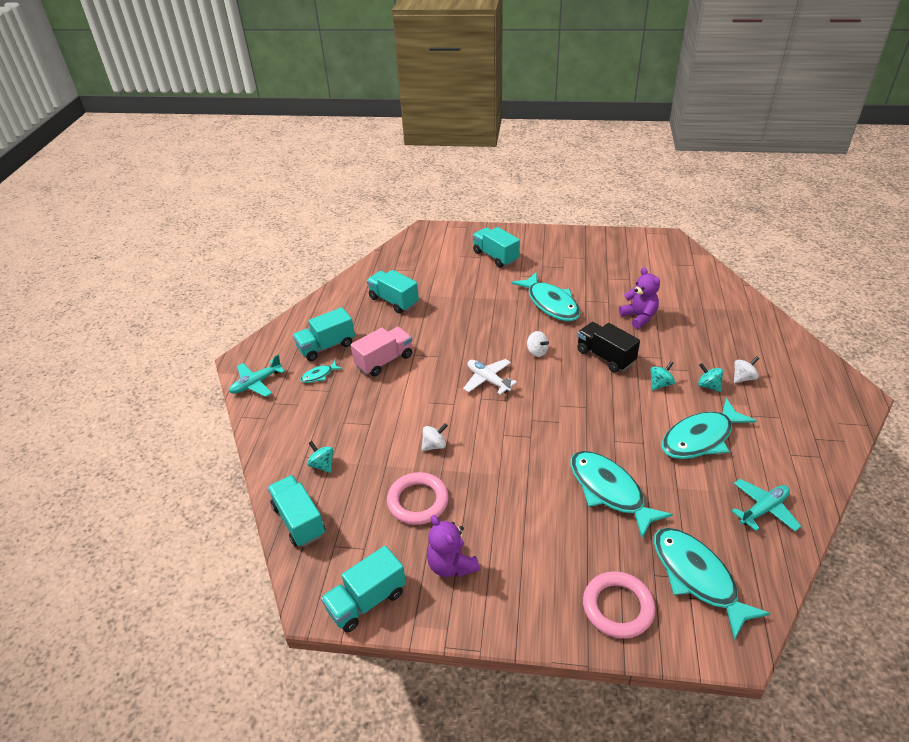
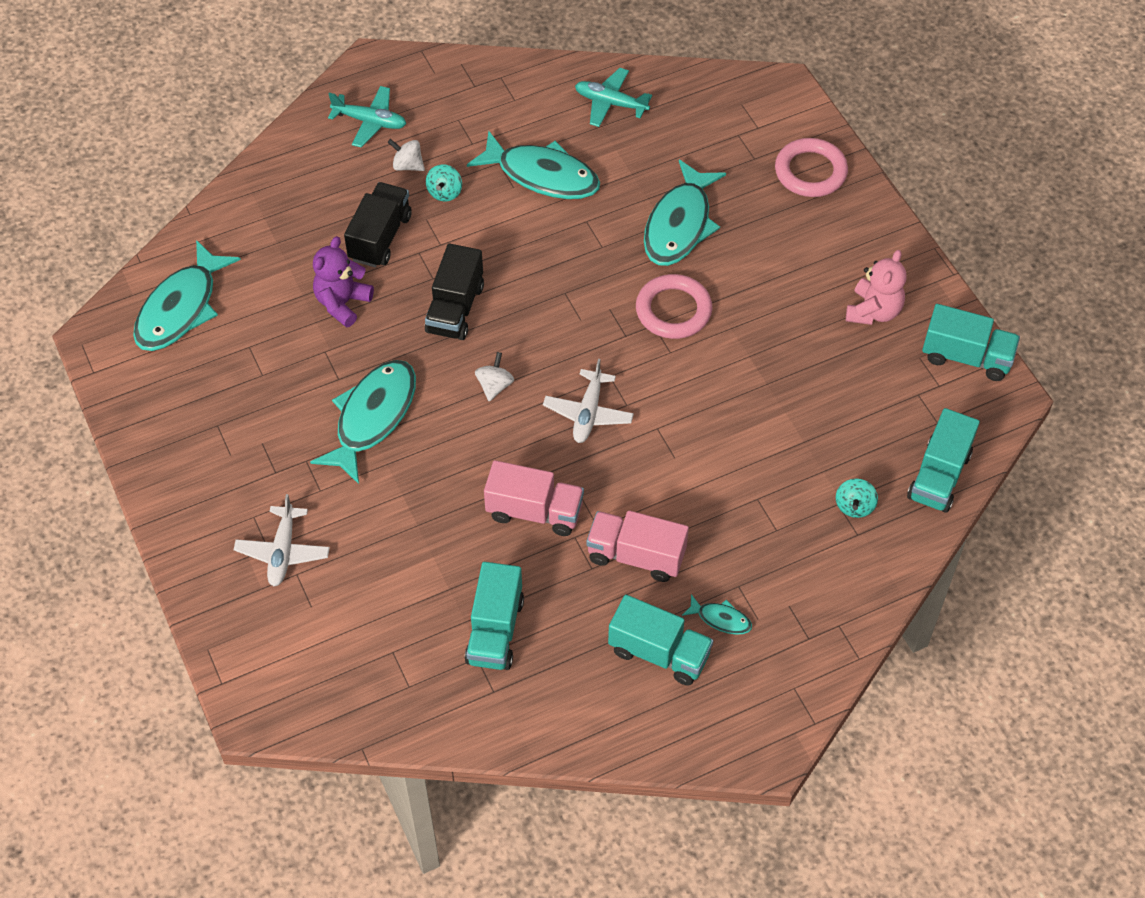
camera: 125 degrees left, 15 degrees up
(256, 383) = (793, 689): turquoise plane -> turquoise plane (370, 122)
(418, 501) = (825, 381): pink ring -> pink ring (673, 310)
(434, 445) = (738, 410): white spinning top -> none
(444, 336) = (534, 511): none -> pink truck
(451, 565) = (873, 311): purple teddy bear -> pink teddy bear
(495, 256) = (283, 552): turquoise truck -> white plane
(660, 384) = (473, 237): turquoise spinning top -> none
(683, 346) = (380, 237): none -> black truck
(697, 577) = (732, 128): turquoise fish -> turquoise fish (181, 308)

